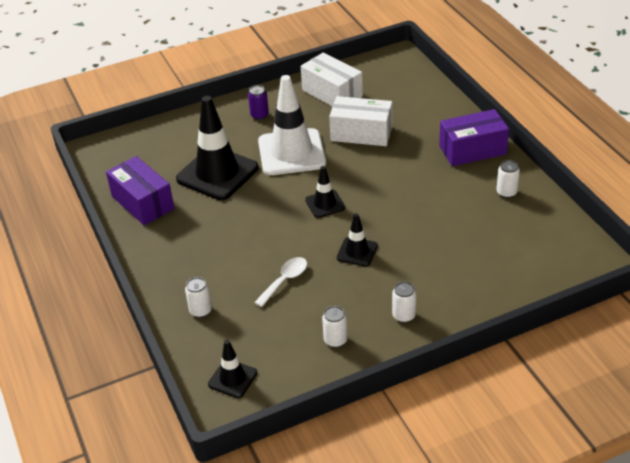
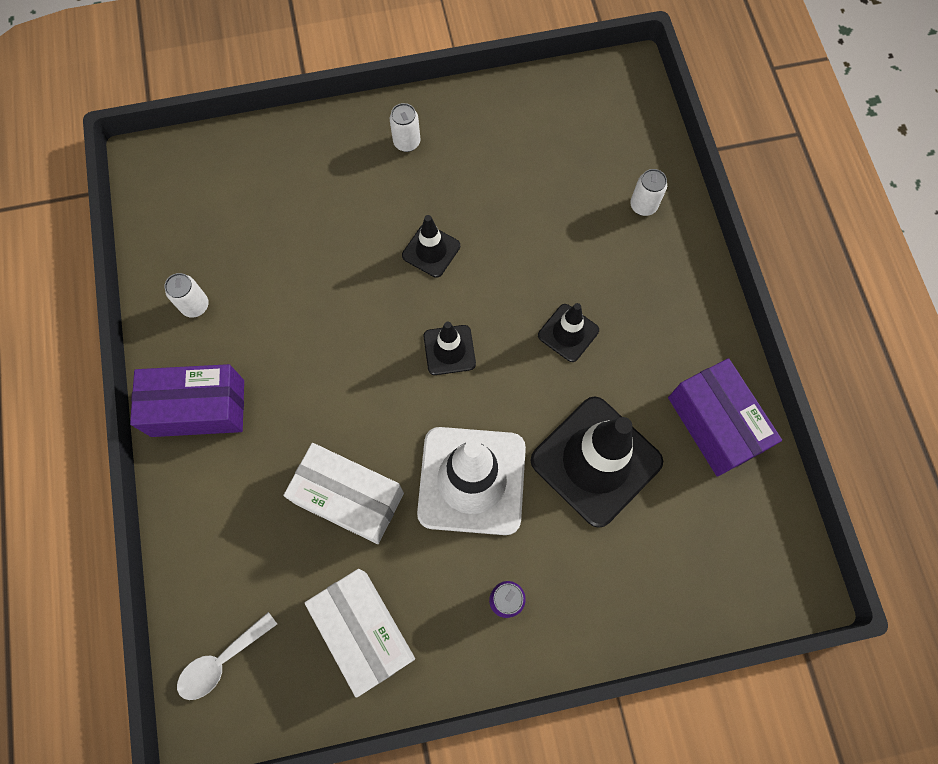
camera: 170 degrees left, 30 degrees up
(232, 379) = (615, 107): black traffic cone -> black traffic cone (568, 333)
(285, 280) = (533, 227): white spoon -> white spoon (222, 661)
(335, 340) = (493, 128): white can -> none

